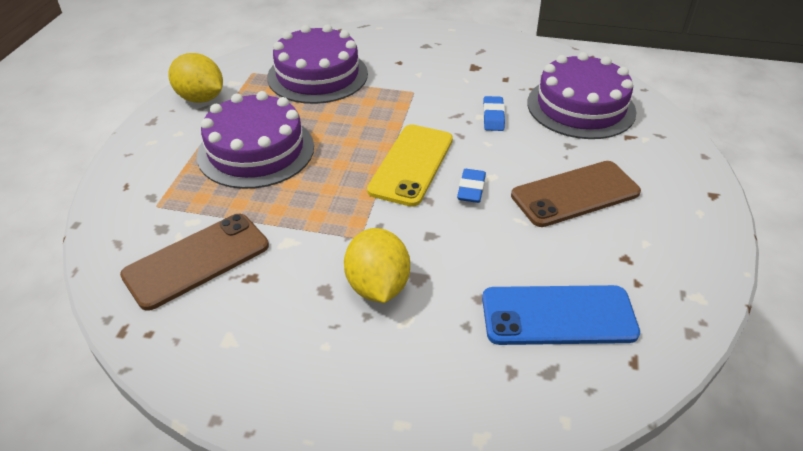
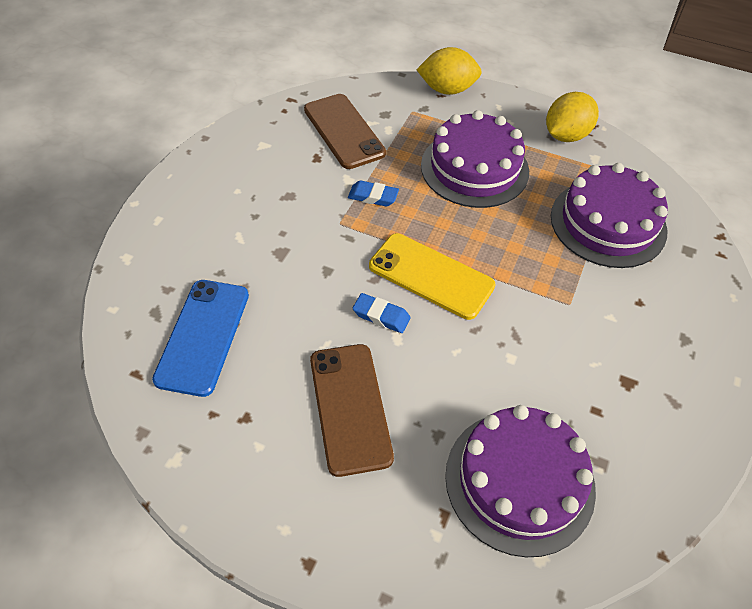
camera: 100 degrees right, 10 degrees up
(377, 286) = (281, 226): yellow lemon -> yellow lemon (447, 89)
(493, 117) = (507, 371): blue eraser -> blue eraser (373, 197)

